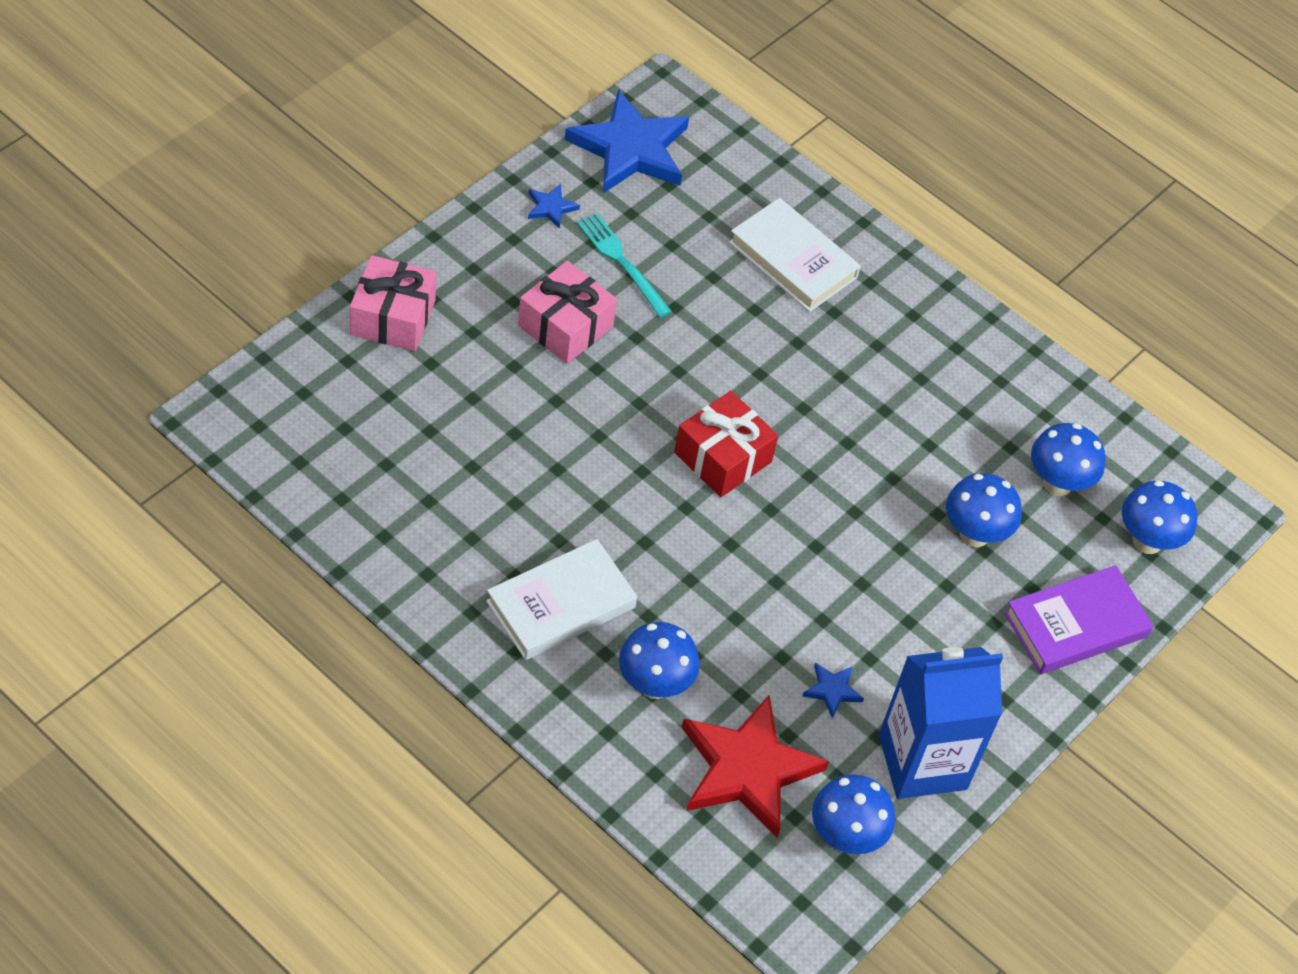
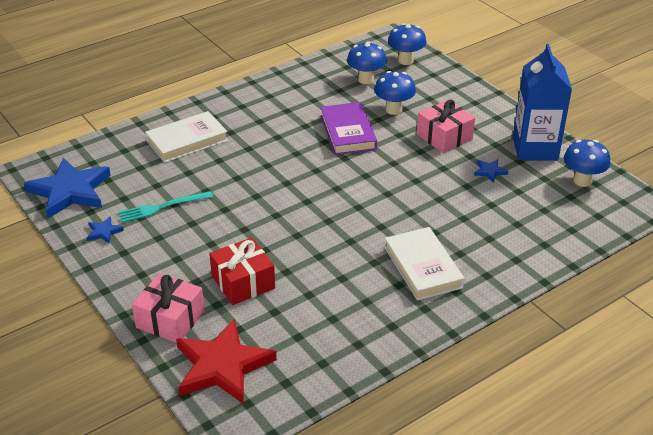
camera: 70 degrees left, 15 degrees down
(565, 326) = (206, 238): pink gift -> pink gift (444, 137)
(654, 685) = (483, 236): blue mushroom -> none
(723, 457) = (325, 187): red gift -> red gift (243, 282)
(747, 769) = (540, 209): red star -> red star (222, 366)
(1076, 625) = (453, 89): purple book -> purple book (348, 132)

